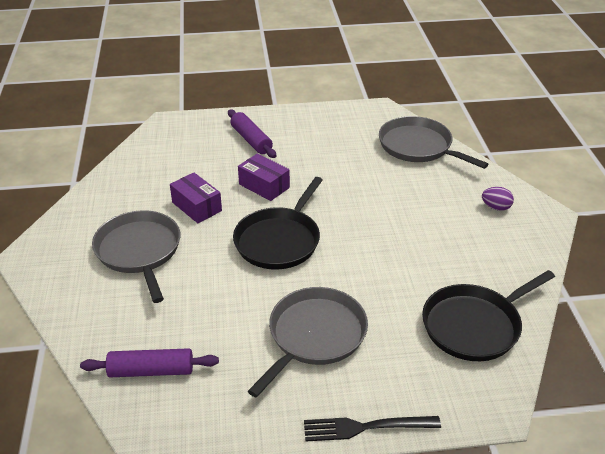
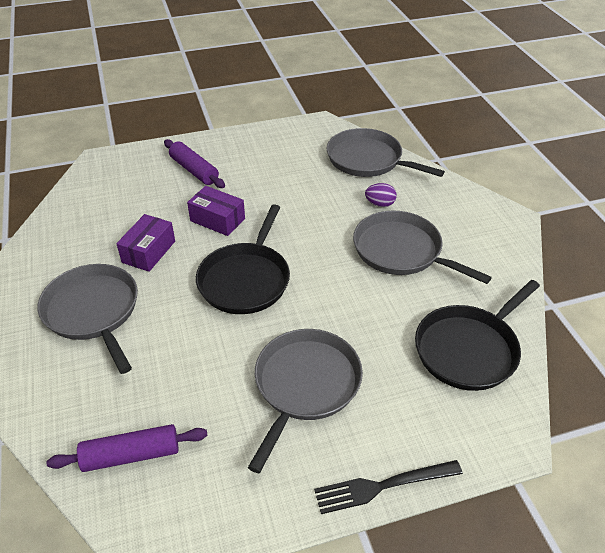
camera: 10 degrees left, 5 degrees up
(197, 206) = (149, 252): purple box -> purple box turned 75 degrees clockwise
(431, 232) = (401, 251): none -> grey pan
(496, 207) = (459, 216): purple egg -> purple egg (380, 204)

